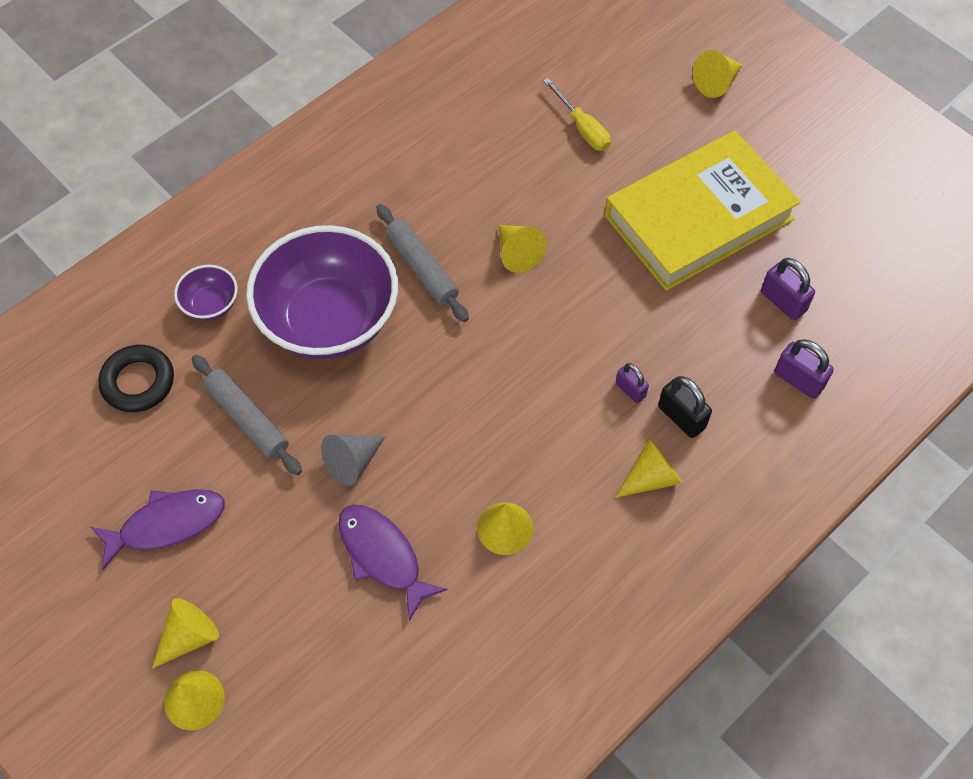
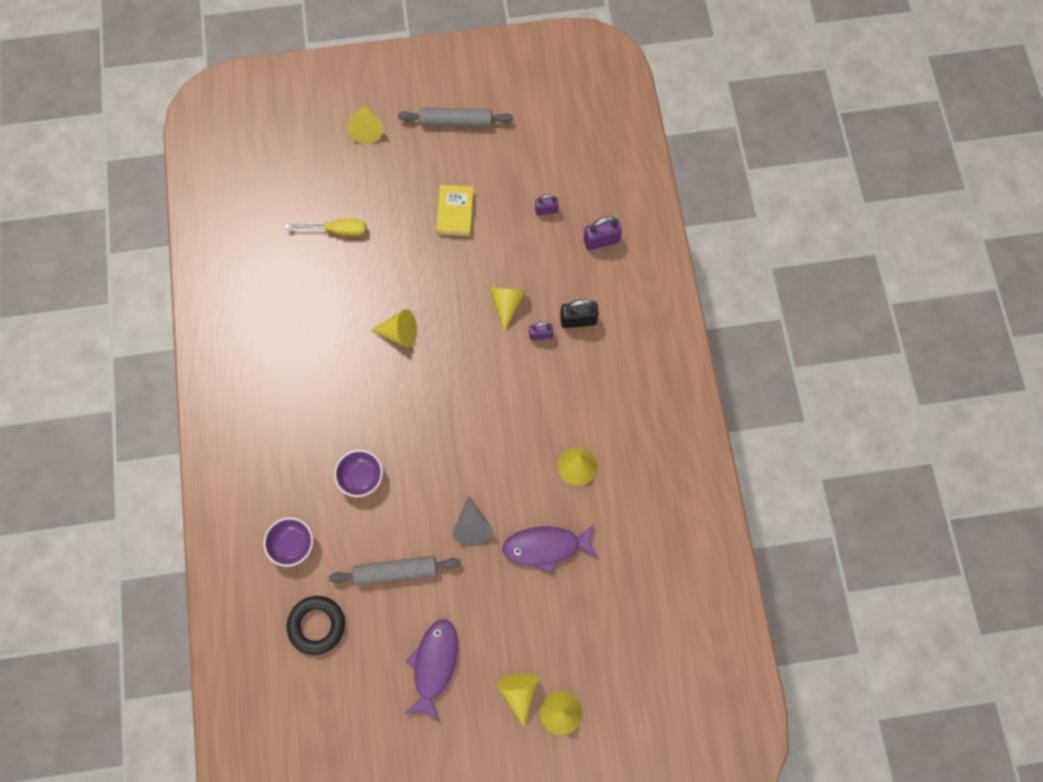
camera: 55 degrees left, 10 degrees up
(329, 320) = (361, 477): purple bowl -> purple bowl, size x0.43
(421, 268) = (366, 397): grey rolling pin -> grey rolling pin (456, 122)
(651, 477) = (603, 364): yellow cone -> yellow cone (507, 303)
(698, 217) = (455, 212): yellow book -> yellow book, size x0.43
(783, 301) = (546, 210): purple padlock -> purple padlock, size x0.65

